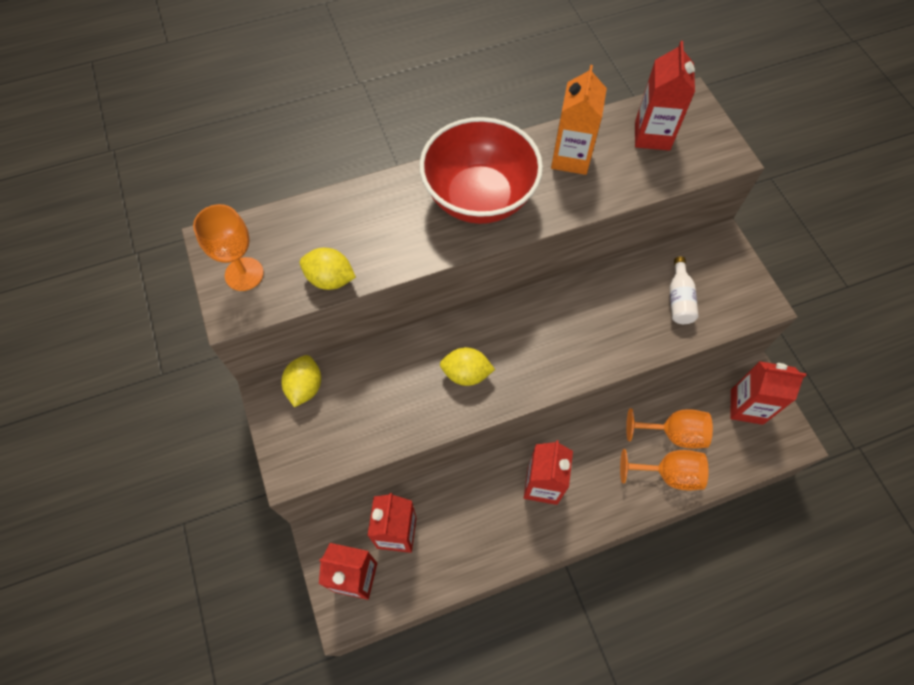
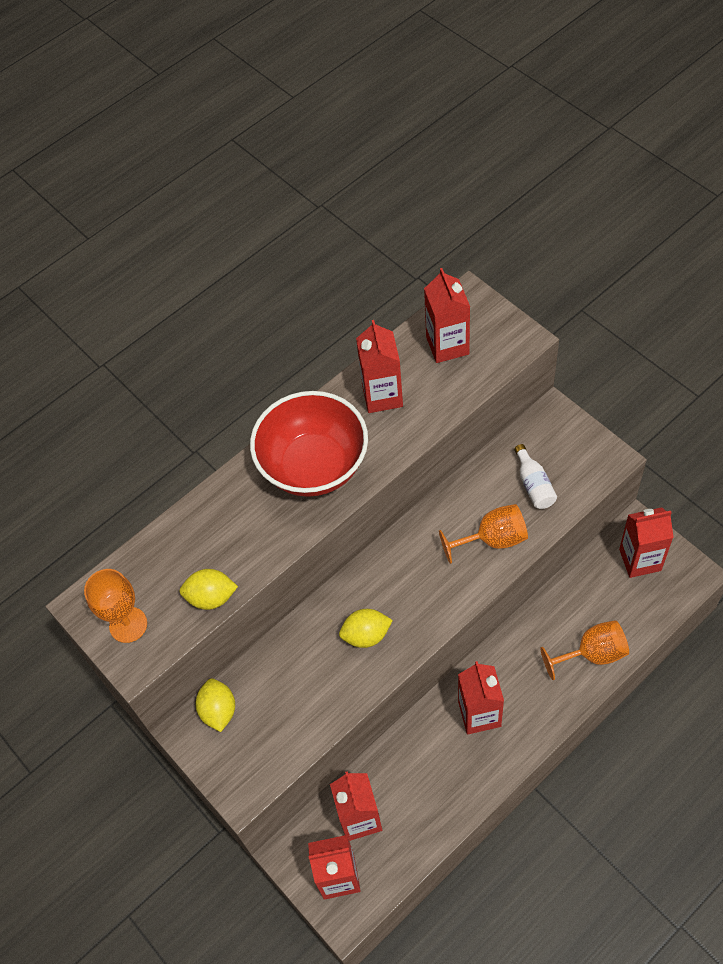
camera: 15 degrees left, 5 degrees down
(571, 158) = (382, 396): orange carton -> red carton
(673, 433) = (582, 613): orange goblet -> orange goblet (493, 539)

